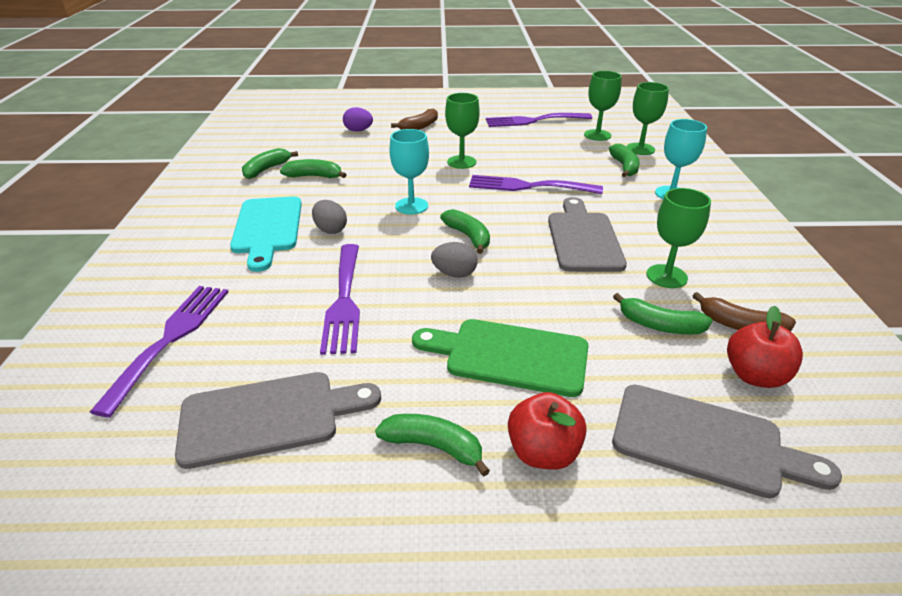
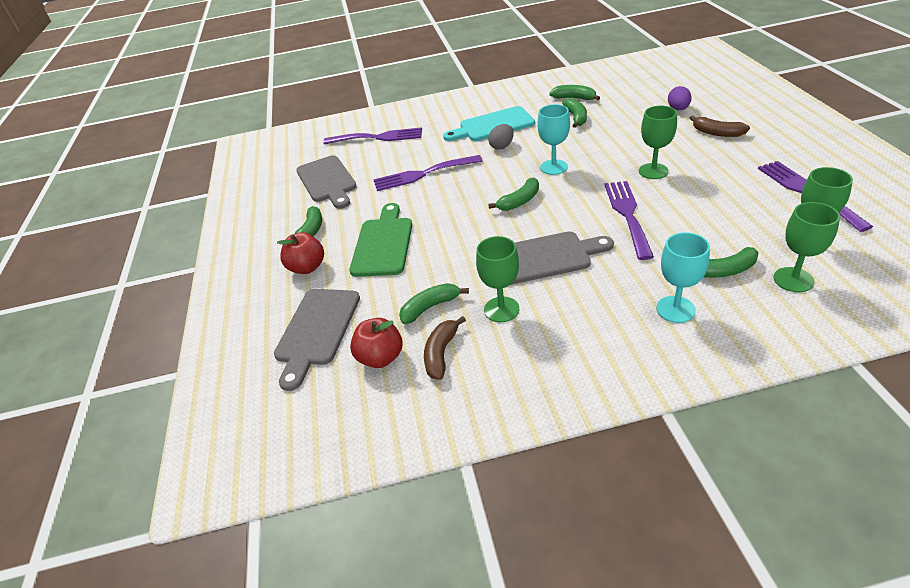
camera: 85 degrees right, 5 degrees up
(454, 274) = (466, 206): grey egg -> none
(659, 325) = (430, 307): green banana -> green banana turned 45 degrees clockwise

